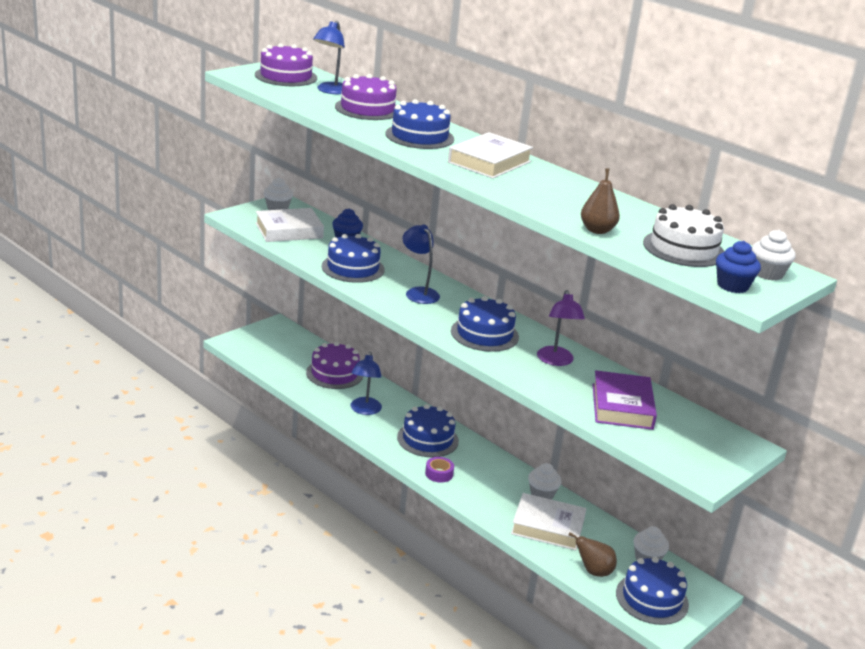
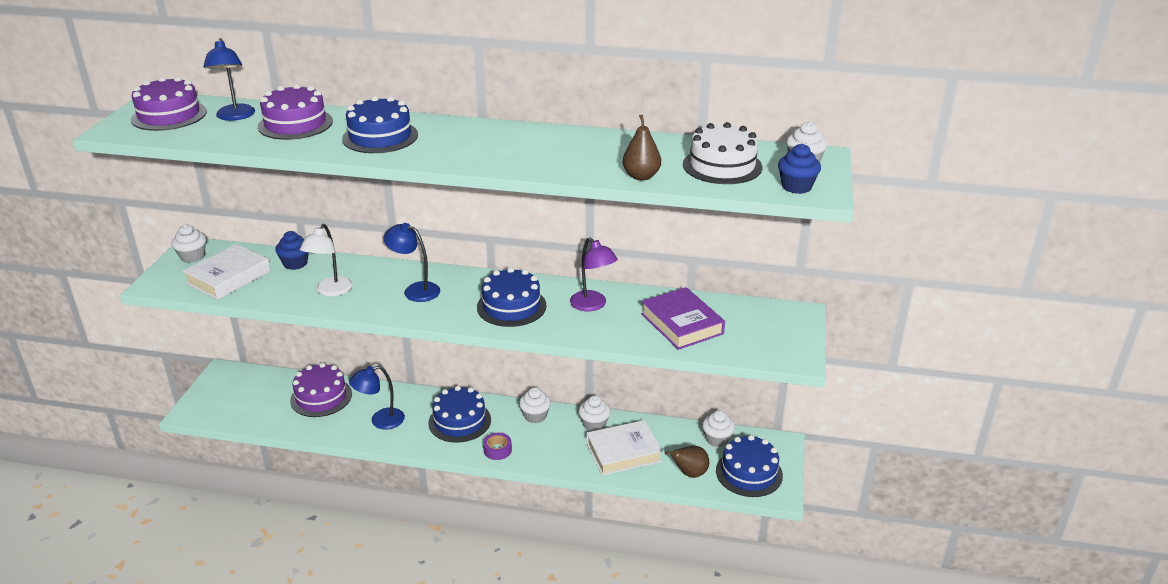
camera: 30 degrees left, 5 degrees up
(353, 268) = (330, 291): blue cake -> white lamp
(364, 410) = (380, 421): blue lamp -> blue lamp turned 90 degrees clockwise
(489, 162) = (473, 141): white book -> none
(495, 464) = (535, 416): none -> white cupcake

